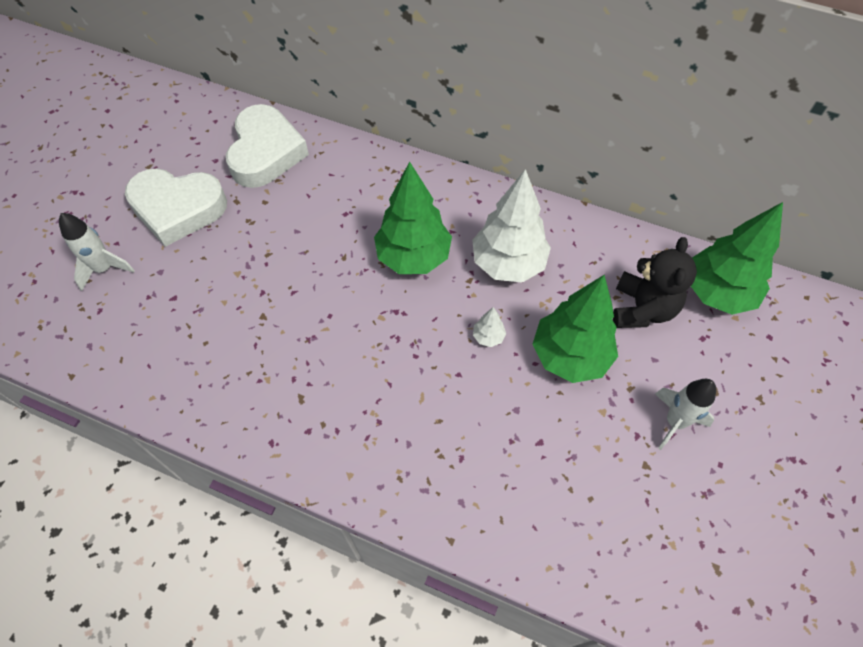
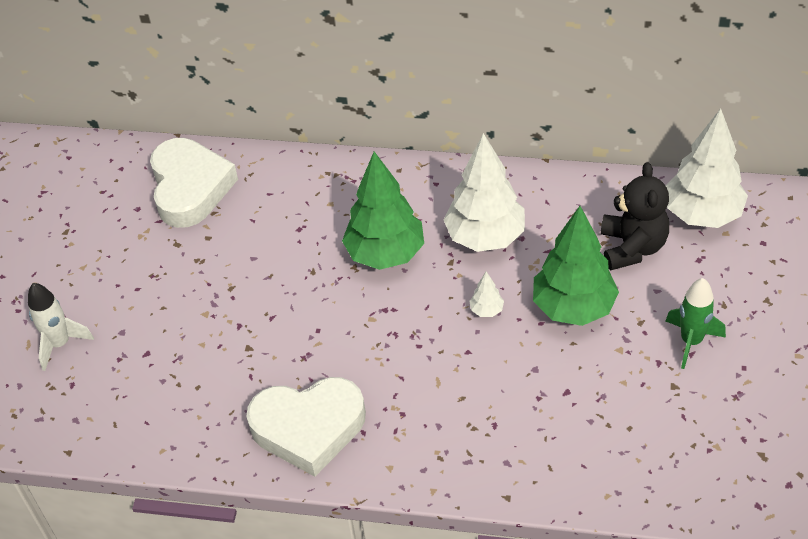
camera: 10 degrees left, 10 degrees down
(178, 209) = (116, 267): white heart -> white heart (308, 428)
(674, 422) = (691, 341): white rocket -> green rocket
(717, 293) = (702, 214): green tree -> white tree

